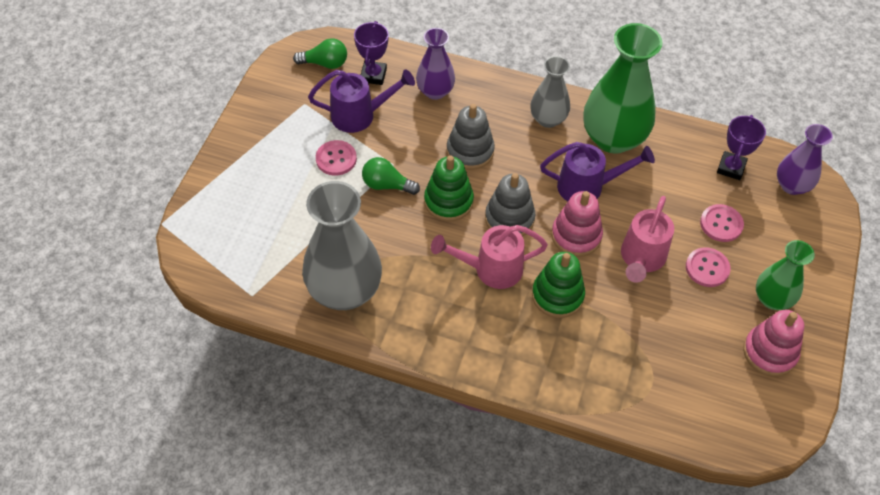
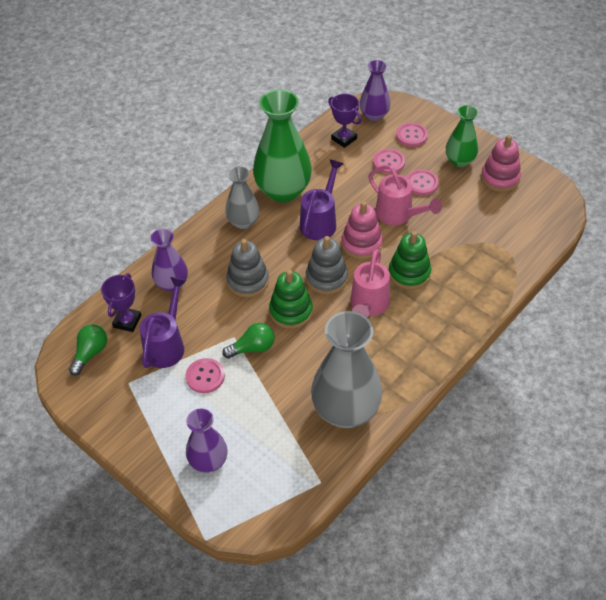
camera: 65 degrees left, 5 degrees down
(243, 196) = (208, 461): none -> purple vase
(373, 75) = (127, 321): purple trophy -> purple trophy turned 75 degrees clockwise
(387, 185) = (252, 348): green light bulb -> green light bulb turned 150 degrees counterclockwise
(782, 234) = (411, 135): none -> pink button

